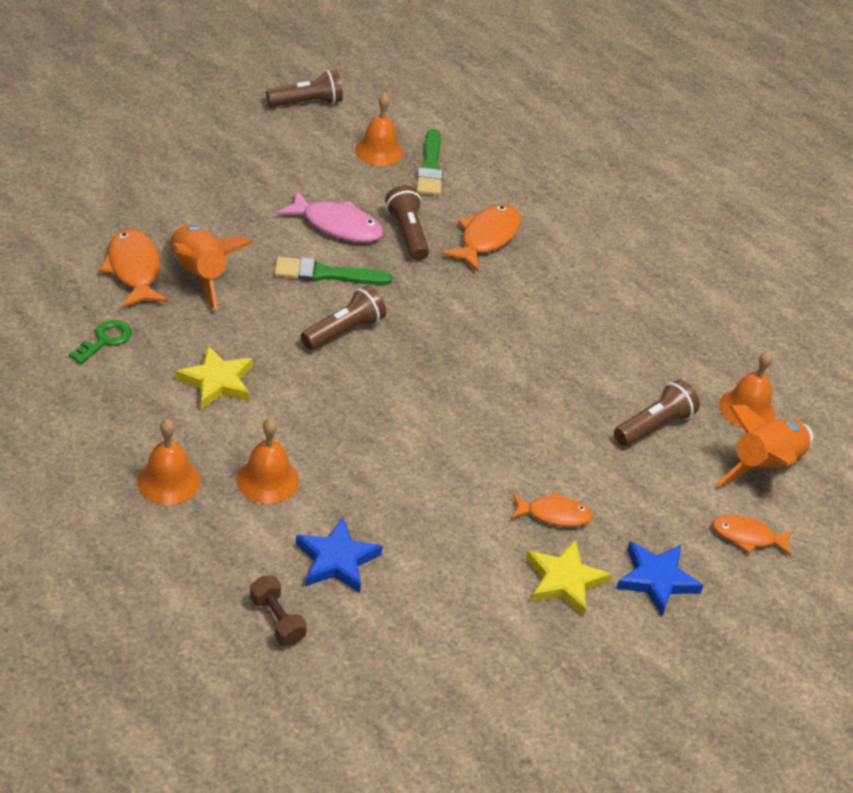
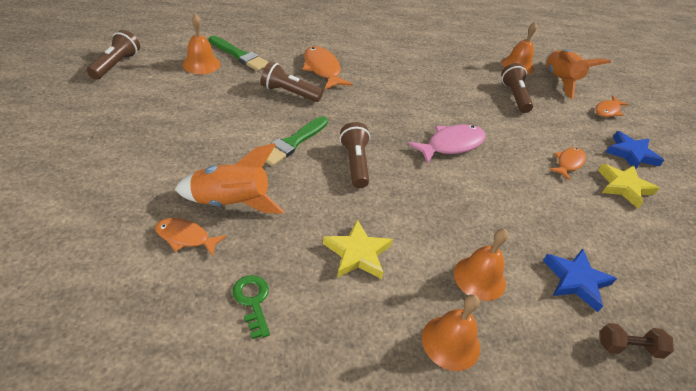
camera: 55 degrees left, 0 degrees up
(134, 269) = (186, 237): orange fish -> orange fish, size x0.64
(337, 225) = (251, 114): pink fish -> pink fish (451, 145)

